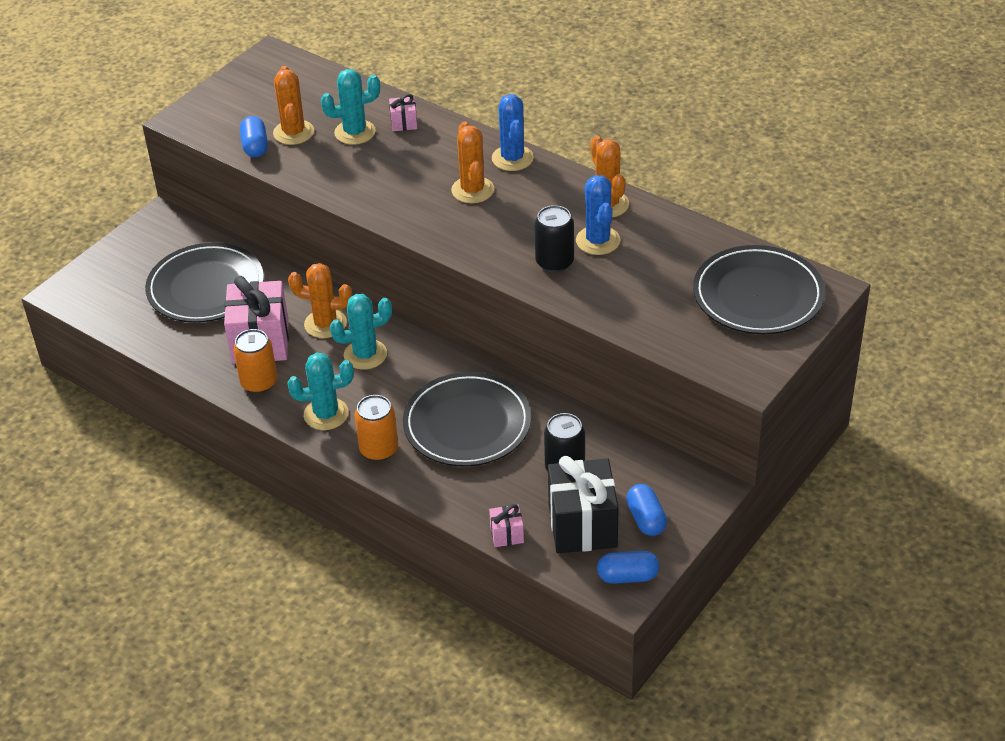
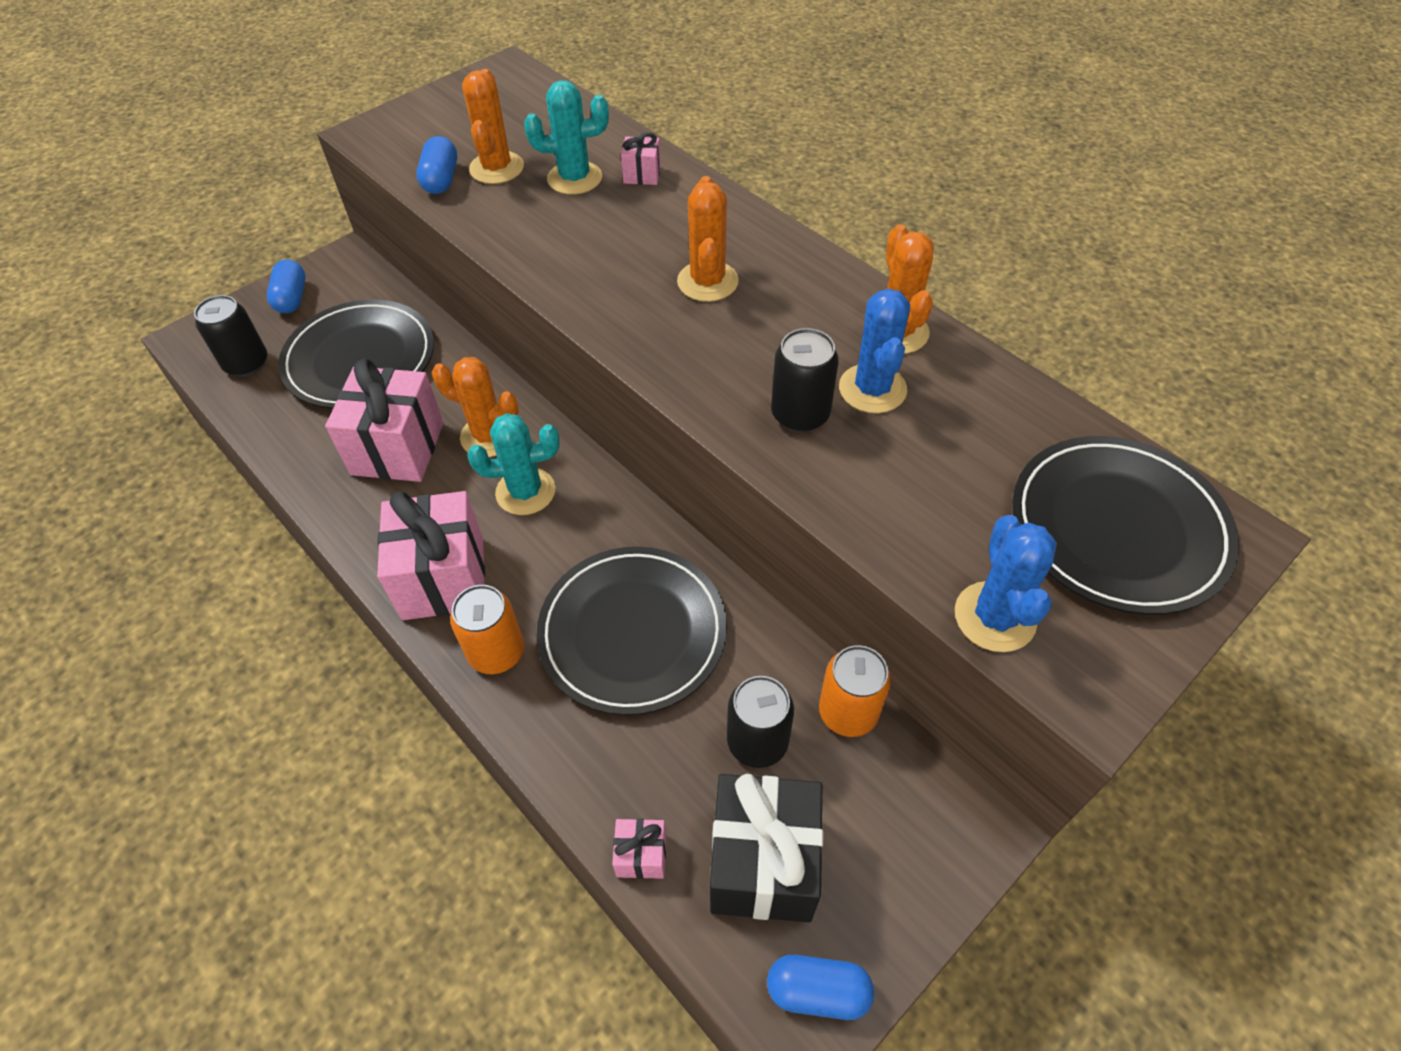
camera: 10 degrees right, 10 degrees up
(117, 303) = (246, 363): none -> black can
(259, 382) = (373, 510): orange can -> orange can (848, 712)
(326, 414) = (443, 578): turquoise cactus -> pink gift
(512, 158) = (774, 243): blue cactus -> blue cactus (995, 617)
(646, 519) = (867, 871): blue capsule -> blue capsule (292, 298)

